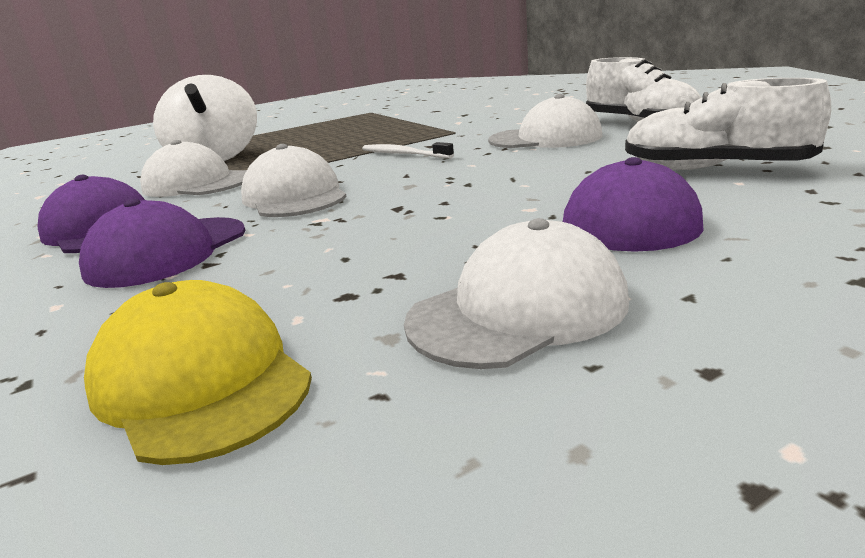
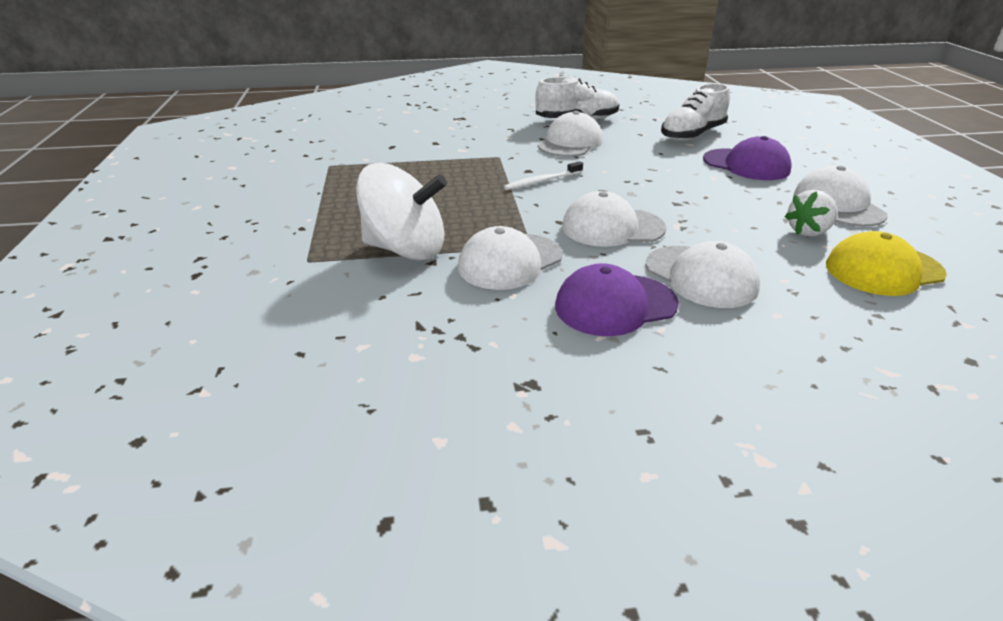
camera: 70 degrees left, 10 degrees up
(167, 252) = (701, 277): purple cap -> white cap
(351, 296) = (808, 232): none -> white strawberry

